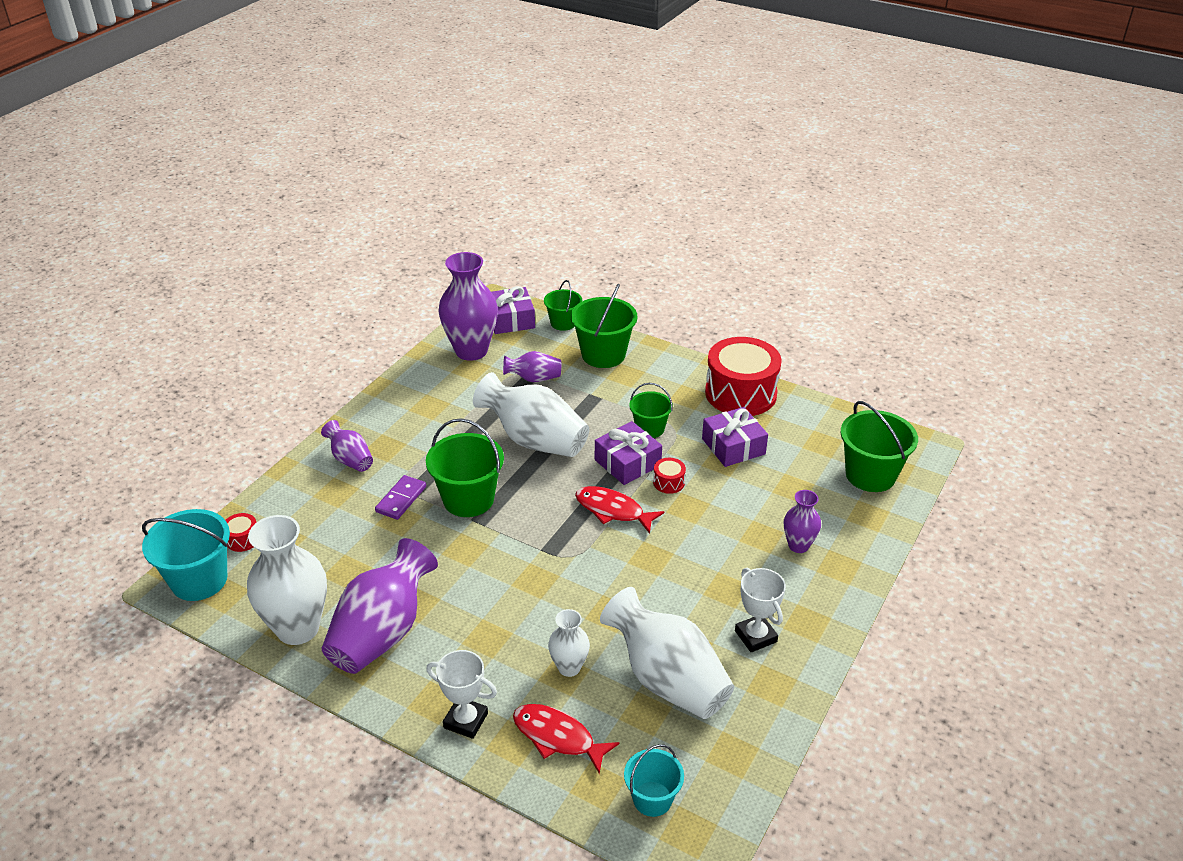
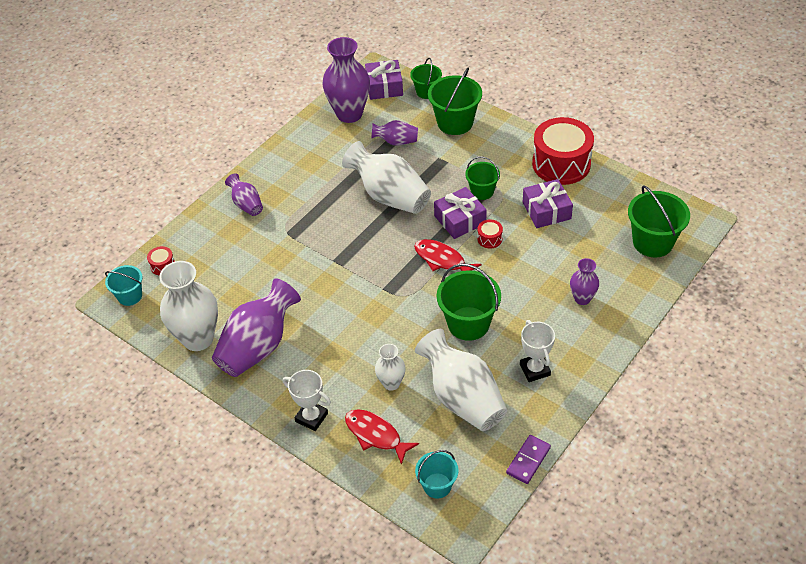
camera: 10 degrees right, 10 degrees up
(199, 580) = (130, 296): turquoise bucket -> turquoise bucket, size x0.60
(401, 499) = (282, 240): purple domino -> purple domino (528, 460)
(468, 499) = (333, 243): green bucket -> green bucket (468, 323)

